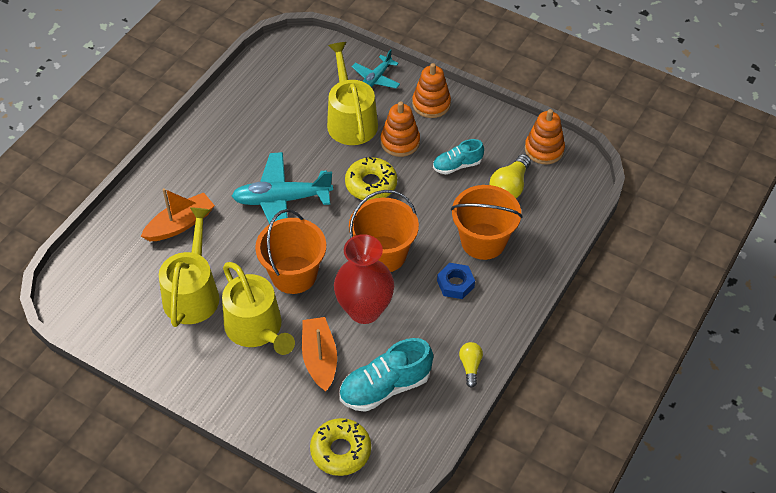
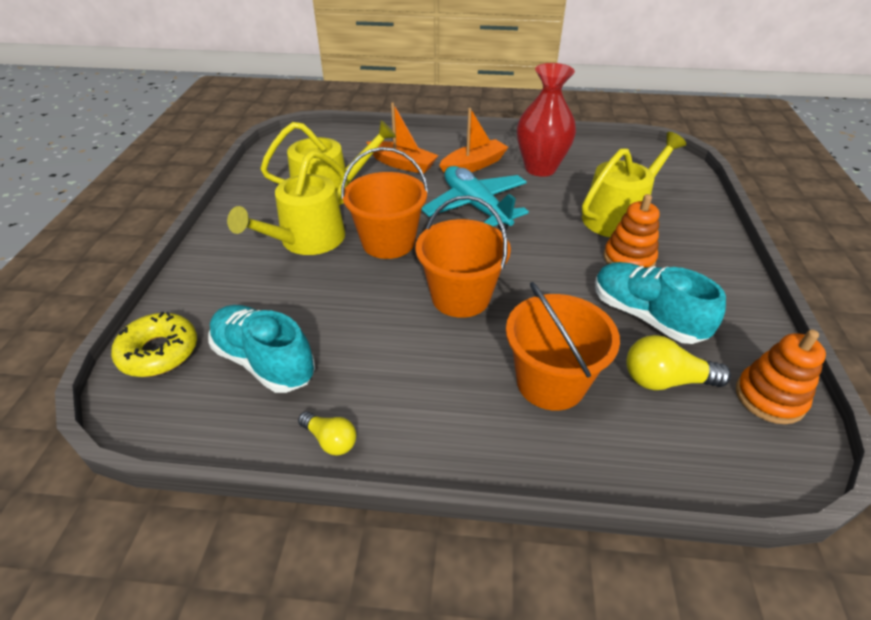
camera: 65 degrees right, 10 degrees down
(319, 358) = (287, 294): orange boat -> orange boat (473, 165)
(364, 310) = (371, 307): red vase -> red vase (540, 168)
(371, 184) = (549, 256): yellow donut -> none
(376, 78) = (692, 215): turquoise plane -> none
(431, 104) = (709, 265): orange stacking toy -> none
(455, 284) = (460, 377): blue nut -> none
(457, 165) = (646, 316): turquoise shoe -> turquoise shoe, size x1.66
(470, 366) = (330, 440): yellow light bulb -> yellow light bulb turned 60 degrees clockwise

